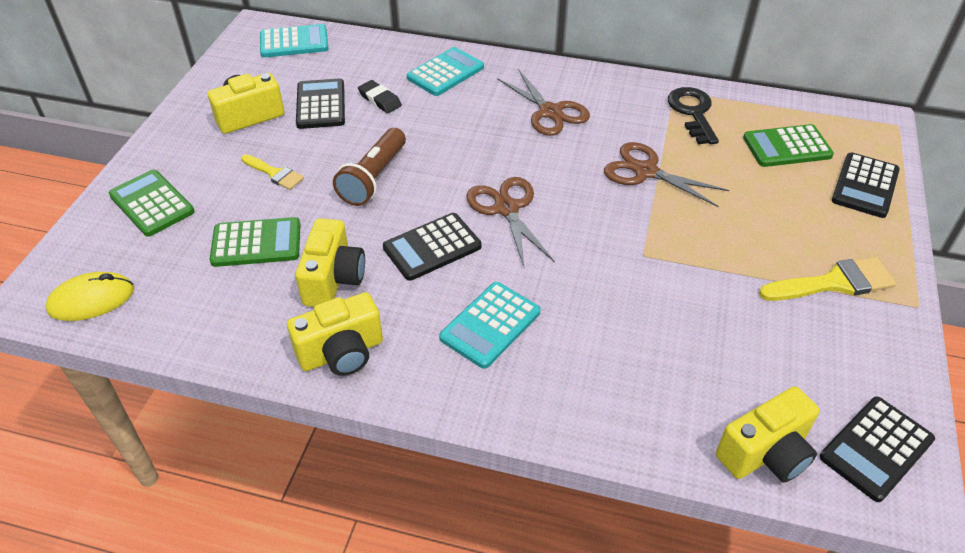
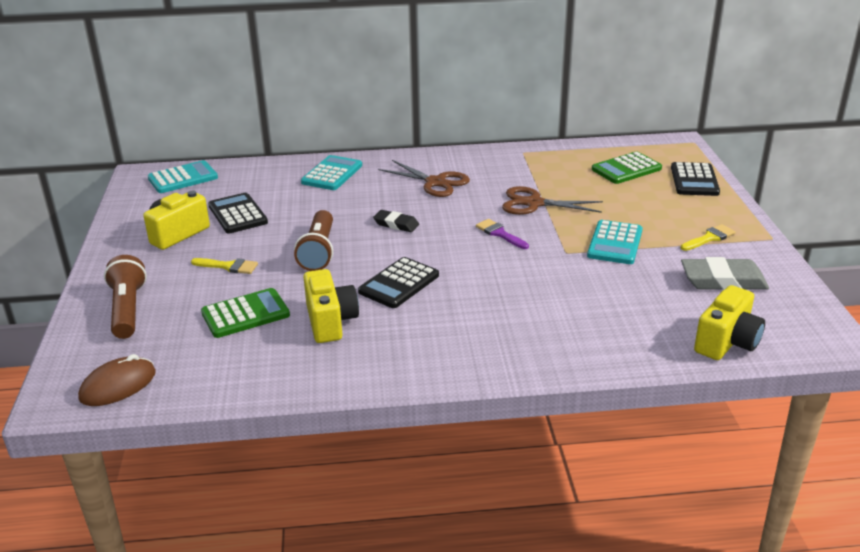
camera: 20 degrees left, 15 degrees down
(91, 300) = (118, 385): yellow mouse -> brown mouse
(152, 204) = (128, 309): green calculator -> brown flashlight
(341, 353) = (371, 365): yellow camera -> none
(380, 100) = (288, 201): black eraser -> black eraser (396, 224)
(490, 325) = (479, 319): turquoise calculator -> turquoise calculator (615, 243)
(506, 208) = (442, 247): brown scissors -> none
(581, 206) = (499, 234): none -> purple brush
(692, 112) = (545, 162): black key -> none
(814, 355) = (723, 281): none -> grey eraser
(834, 282) = (709, 238): yellow brush -> yellow brush, size x0.62
(876, 448) = (796, 321): black calculator -> none

